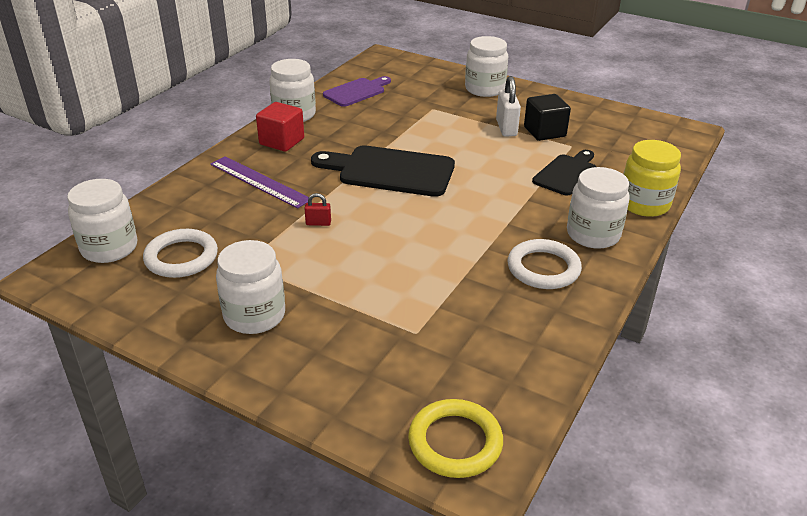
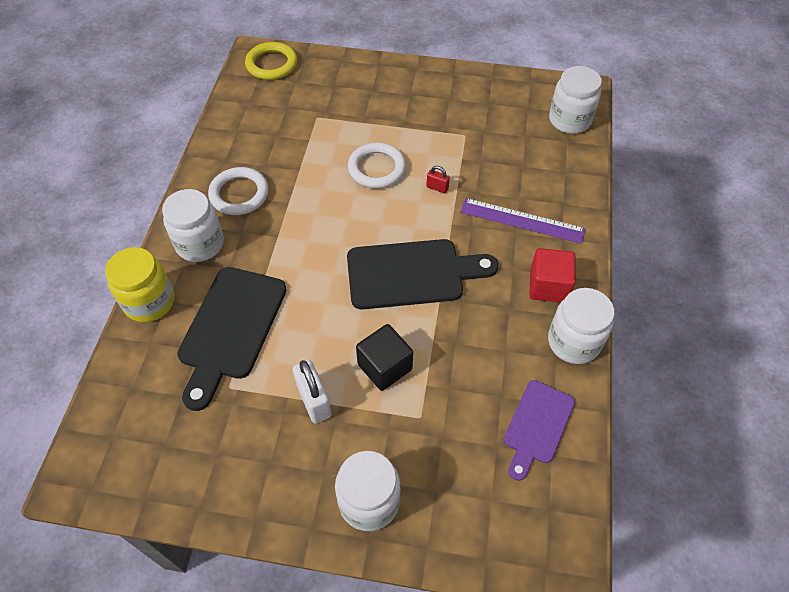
camera: 160 degrees right, 20 degrees up
(181, 257) = (512, 127): white ring -> white ring (377, 168)
(254, 315) = (426, 100): white jar -> none
(318, 223) = (437, 188): red padlock -> red padlock turned 45 degrees clockwise
(544, 132) = (265, 408): black cube -> black cube (385, 367)
(566, 173) = (230, 329): black cutting board -> black cutting board, size x1.62

